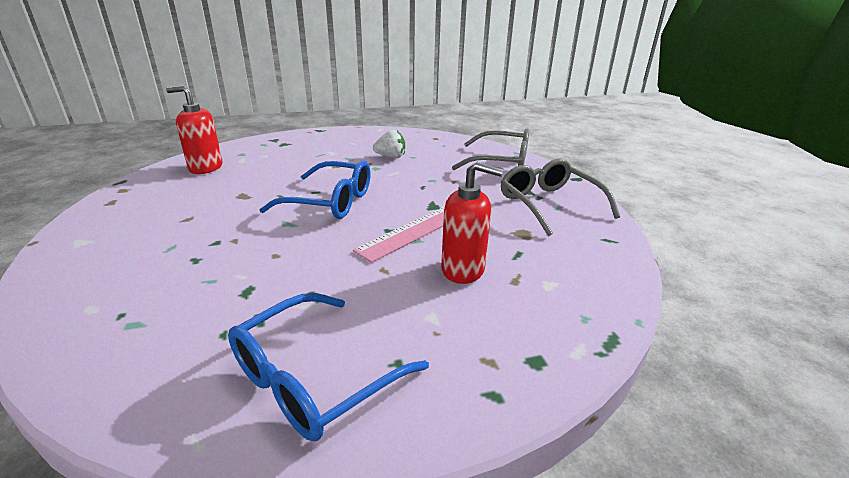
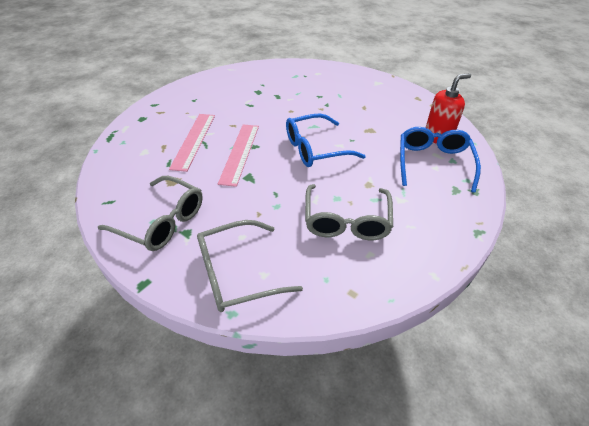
camera: 145 degrees right, 15 degrees up
(313, 378) = (217, 87): blue glasses -> blue glasses (433, 163)
(390, 157) = (346, 221): white strawberry -> grey glasses
(463, 269) = (194, 140): red soap dispenser -> pink ruler

